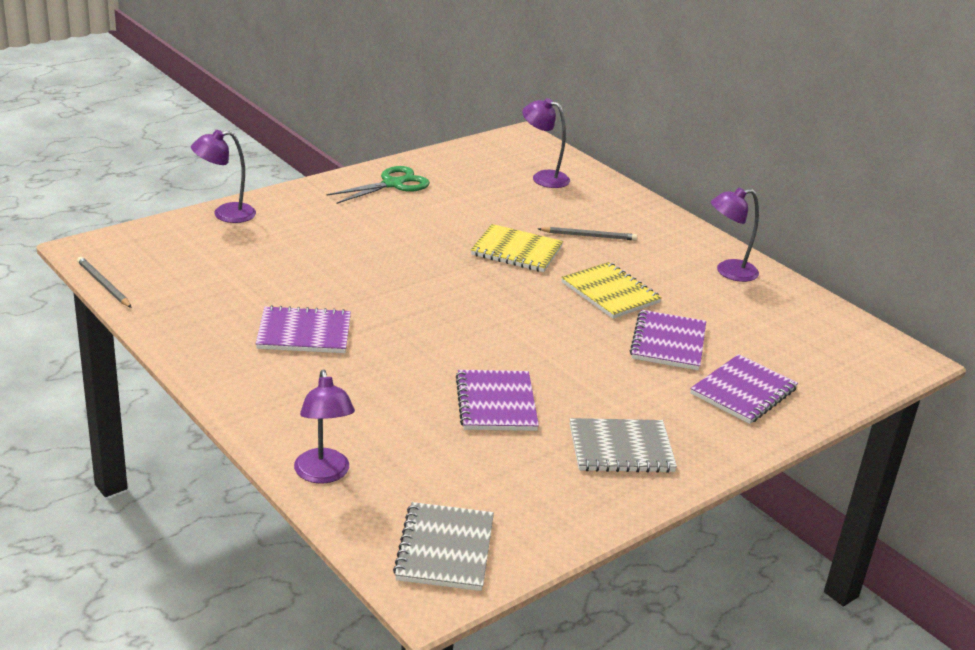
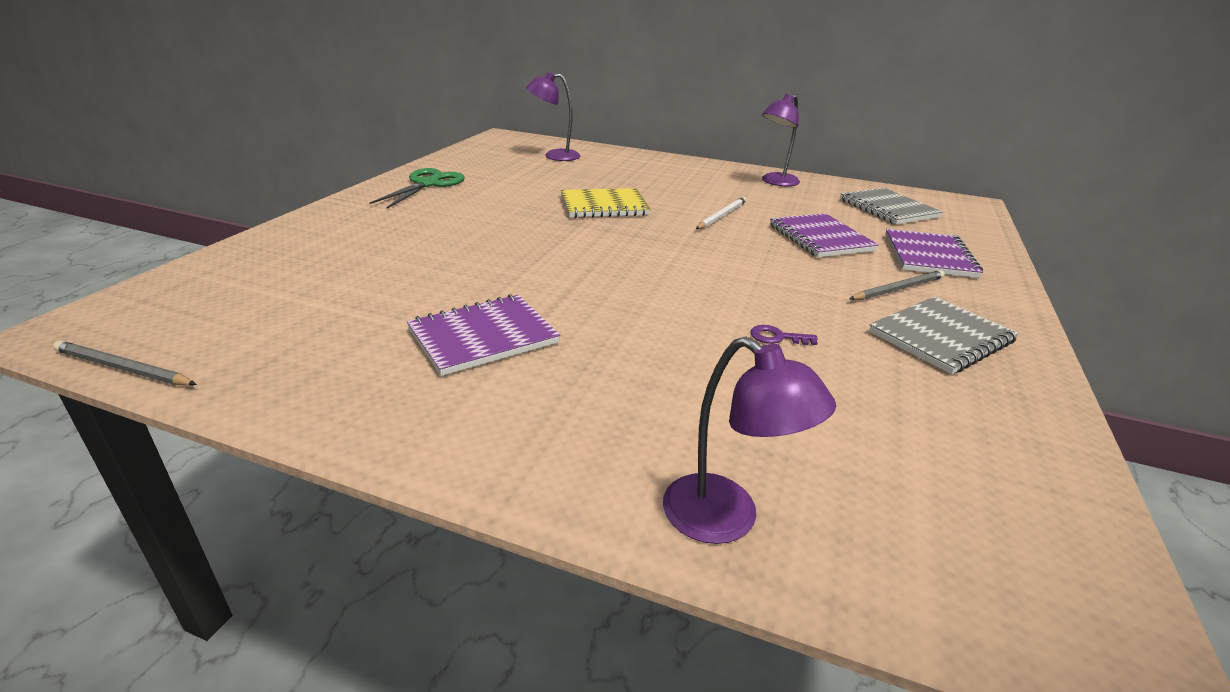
camera: 30 degrees left, 0 degrees up
(225, 214) = (260, 245): purple lamp -> none
(444, 549) = (1011, 556): grey notebook -> grey notebook (888, 208)
(496, 403) = (777, 337): purple notebook -> purple key
(589, 236) = (645, 183): grey pencil -> grey pencil (898, 289)
(610, 293) = (721, 216): yellow notebook -> white pencil

